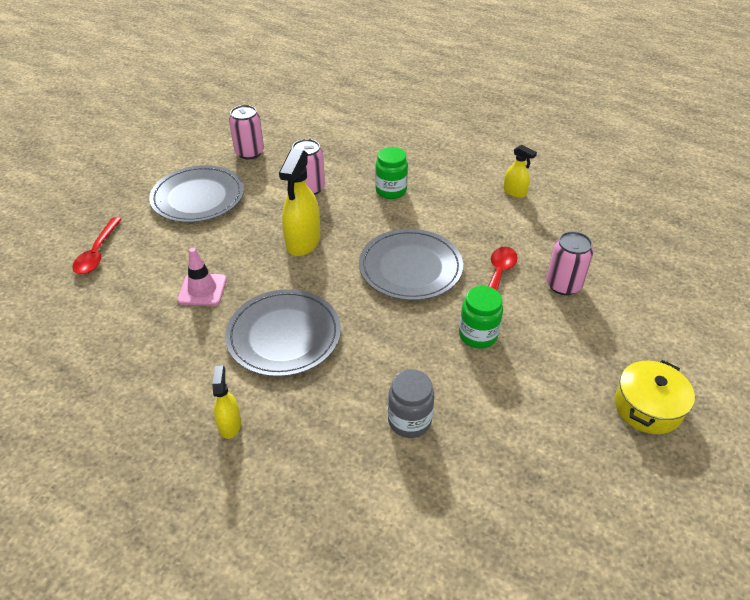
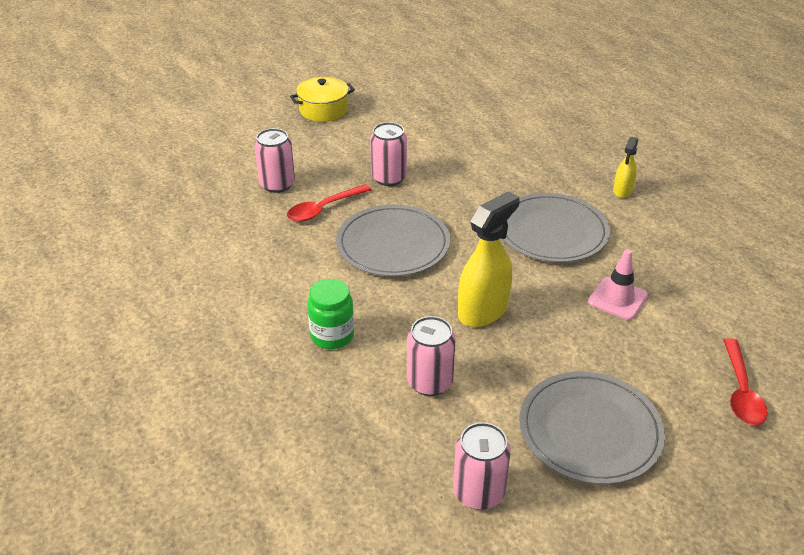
camera: 150 degrees left, 5 degrees down
(97, 253) = (741, 391): red spoon -> red spoon turned 150 degrees clockwise
(409, 421) = (488, 152): grey jar -> none
(478, 335) = (389, 178): green jar -> pink can
(514, 192) = (200, 278): yellow spray bottle -> none

